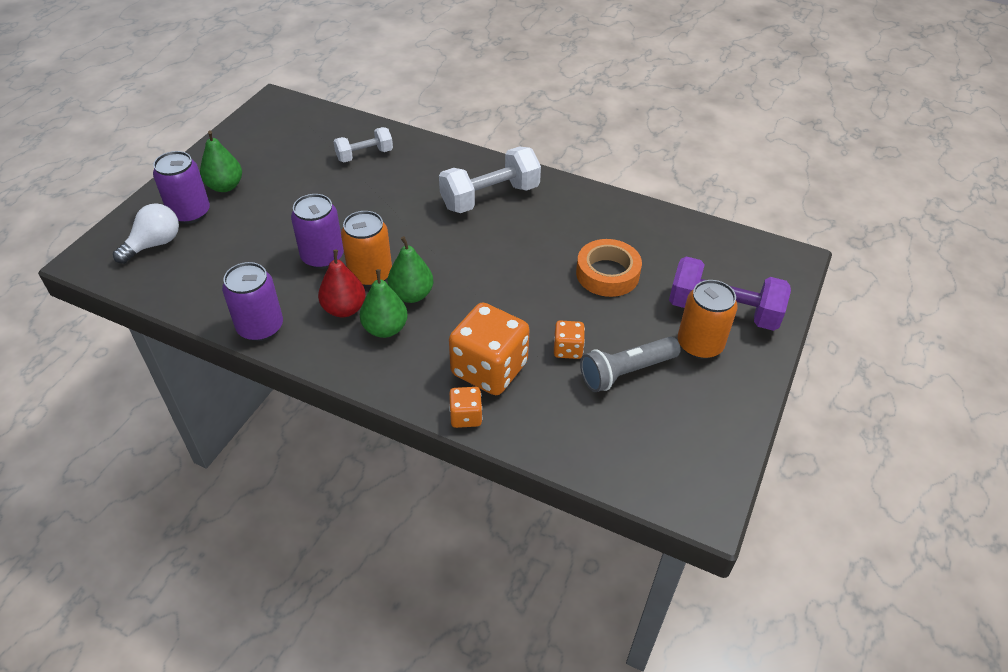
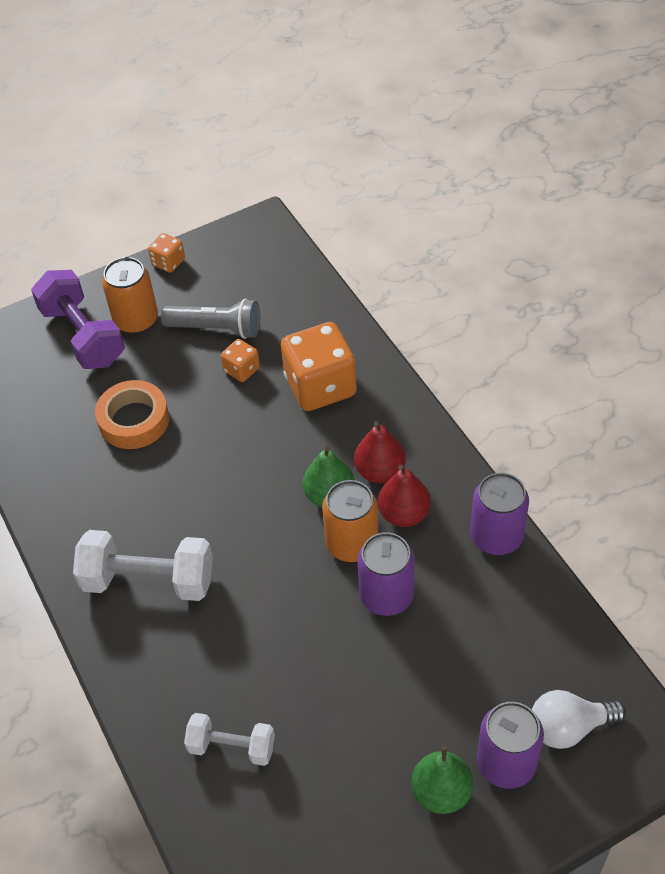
camera: 140 degrees left, 5 degrees up
(385, 329) = (380, 471): green pear -> red pear
(466, 416) = (371, 358): orange dice -> orange dice (168, 262)

